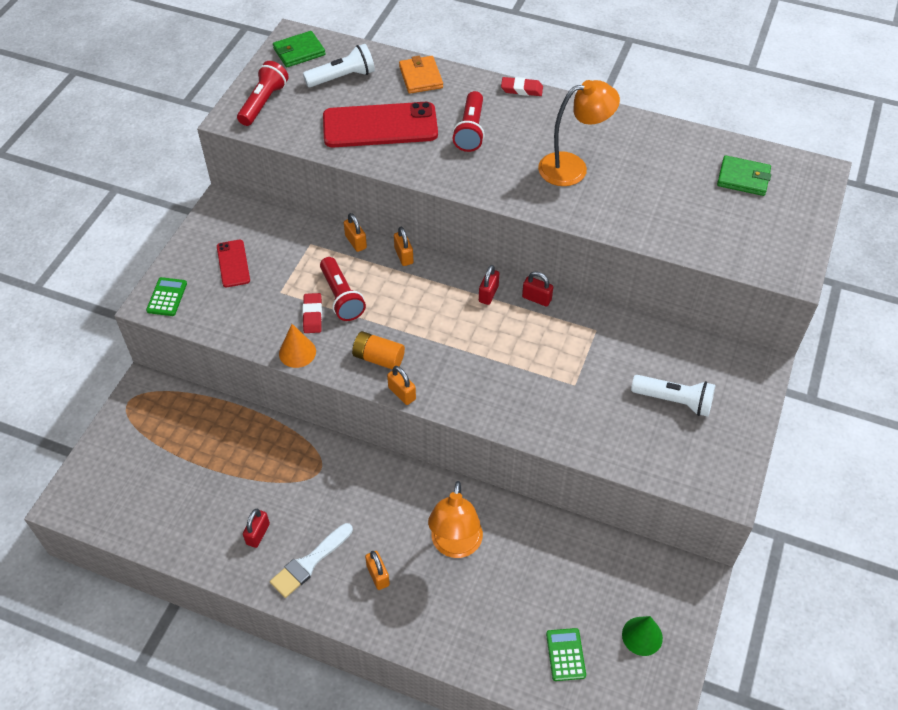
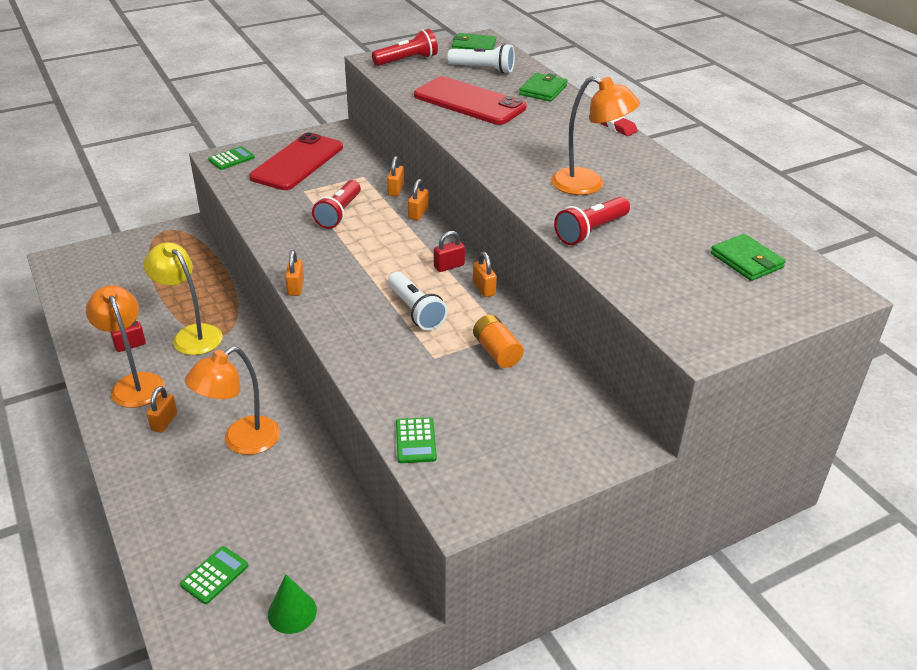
camera: 40 degrees right, 15 degrees down
(233, 263) = (297, 162): red phone -> red phone, size x1.95
(296, 487) = (191, 335): none -> yellow lamp
(297, 352) = (263, 227): orange cone -> none
(309, 563) = (135, 383): white brush -> orange lamp
(312, 315) = (304, 213): red eraser -> none
(378, 358) = (311, 259): orange battery -> orange battery (497, 352)
(421, 77) = (543, 90): orange wallet -> green wallet
(470, 131) = (535, 131): red flashlight -> red flashlight (591, 231)
(536, 298) = (484, 288): red padlock -> orange padlock
(642, 460) = (415, 441): none -> green calculator
(674, 401) = (505, 419): white flashlight -> white flashlight (415, 311)

